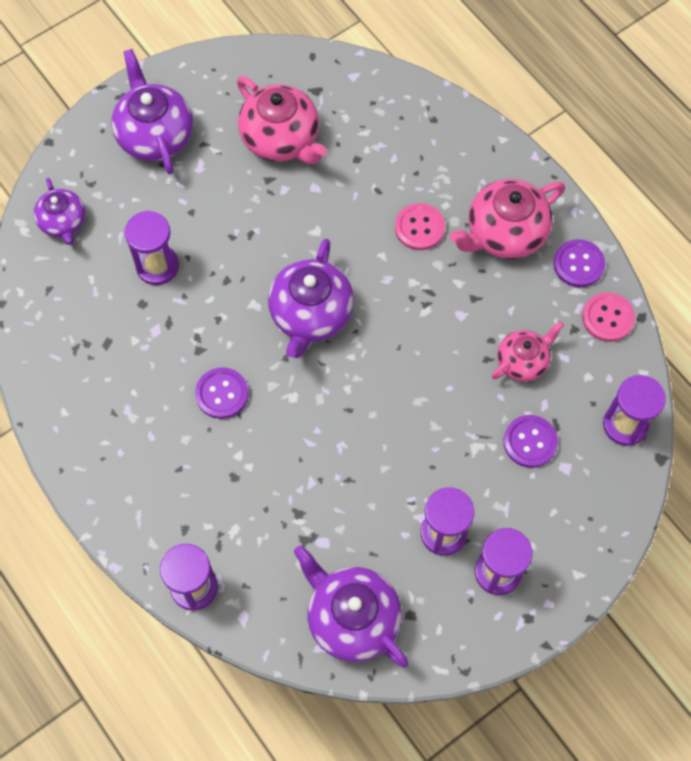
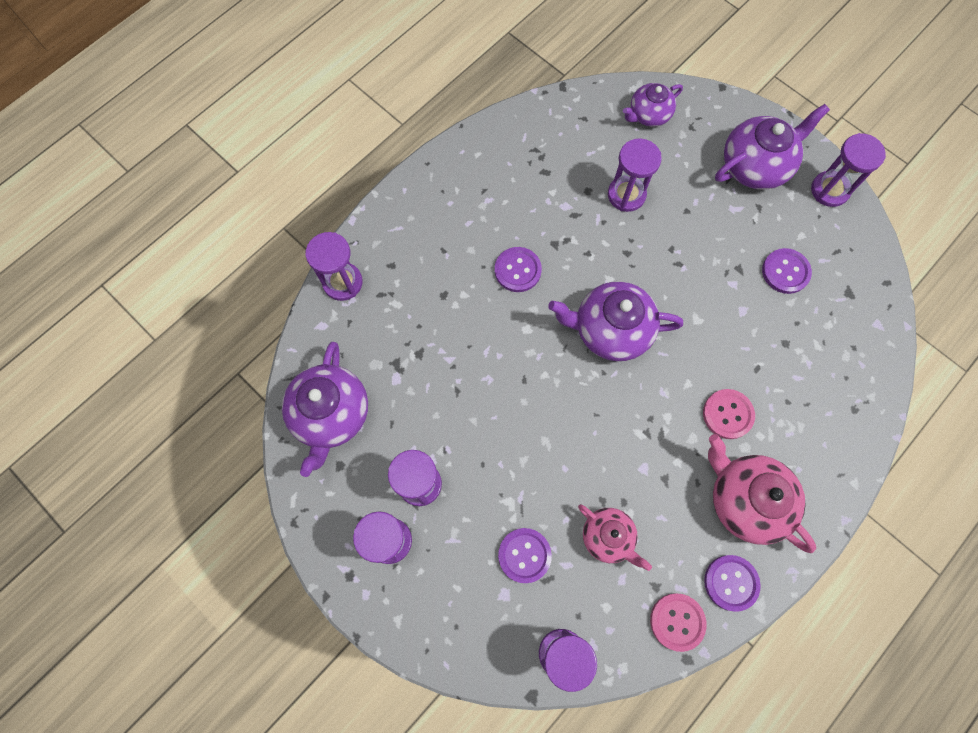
camera: 80 degrees right, 5 degrees up
(200, 76) = (829, 190): none -> purple hourglass
(281, 139) = (785, 272): pink teapot -> purple button
(352, 618) = (331, 415): purple teapot -> purple teapot turned 150 degrees clockwise

